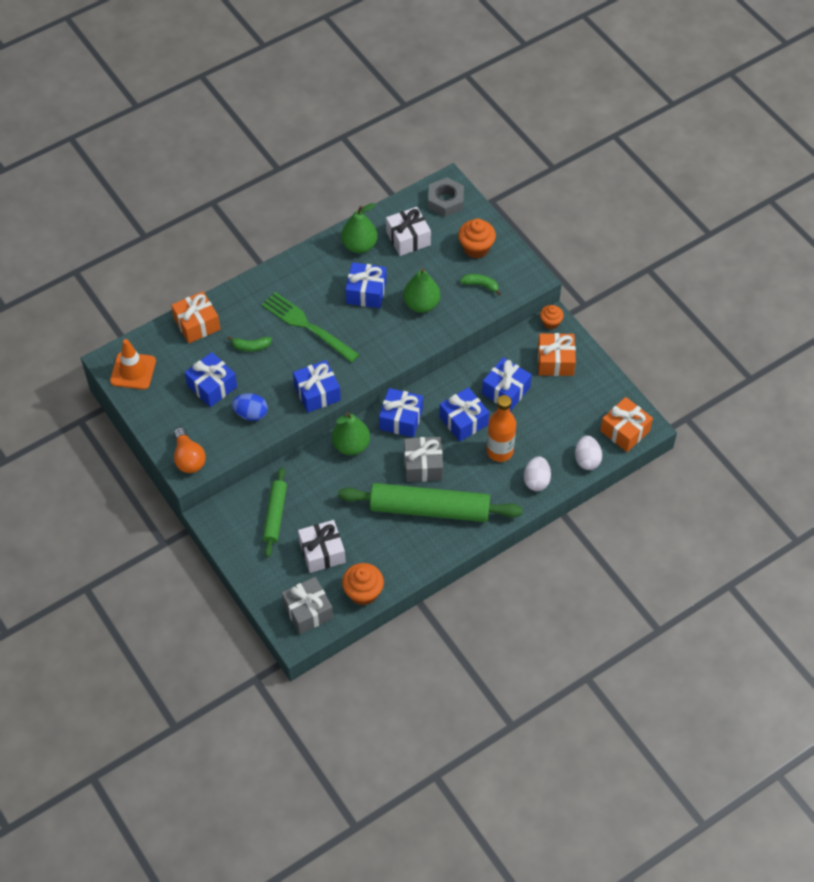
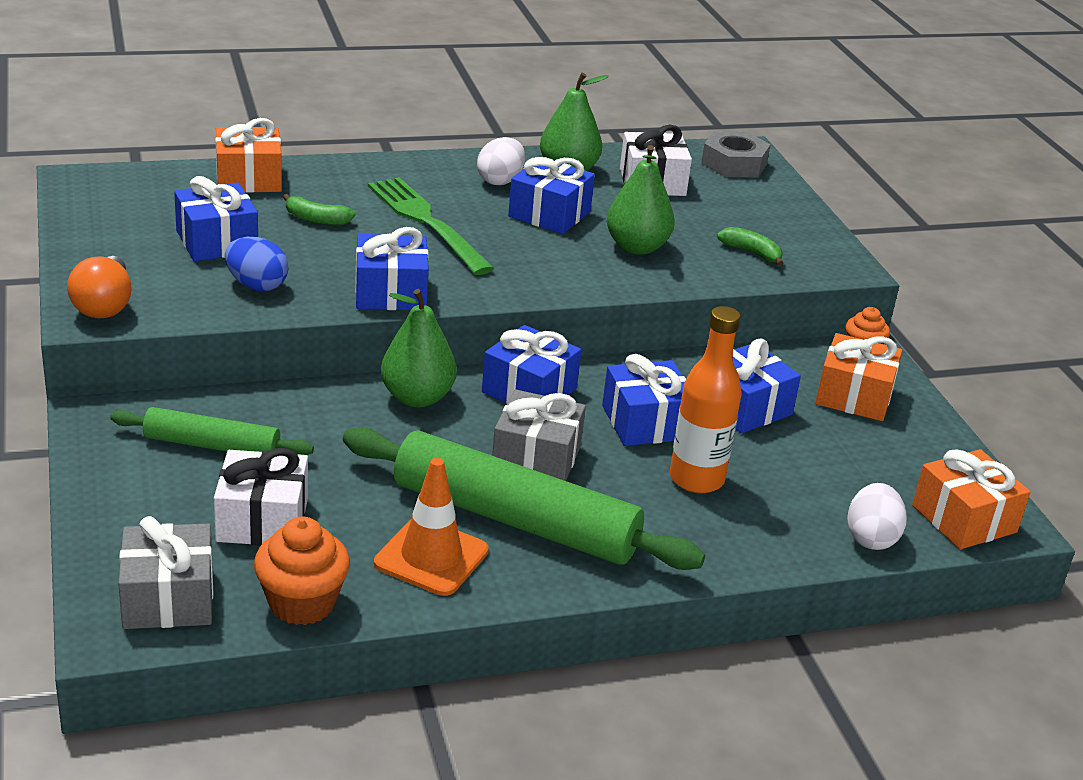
camera: 15 degrees right, 25 degrees down
(133, 371) = (104, 196): orange traffic cone -> orange traffic cone (431, 557)
(275, 515) = (212, 445): green rolling pin -> green rolling pin turned 75 degrees clockwise
(476, 248) = (762, 216): orange cupcake -> none
(536, 481) = (753, 539): white egg -> white egg (500, 181)

